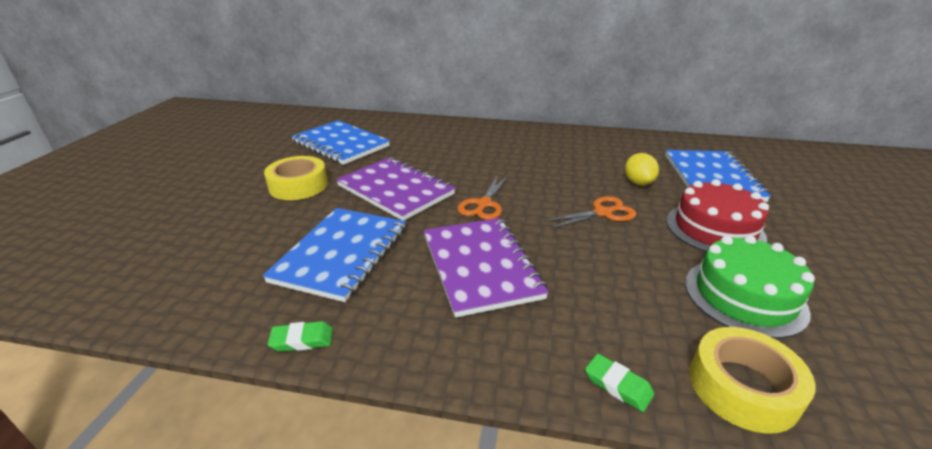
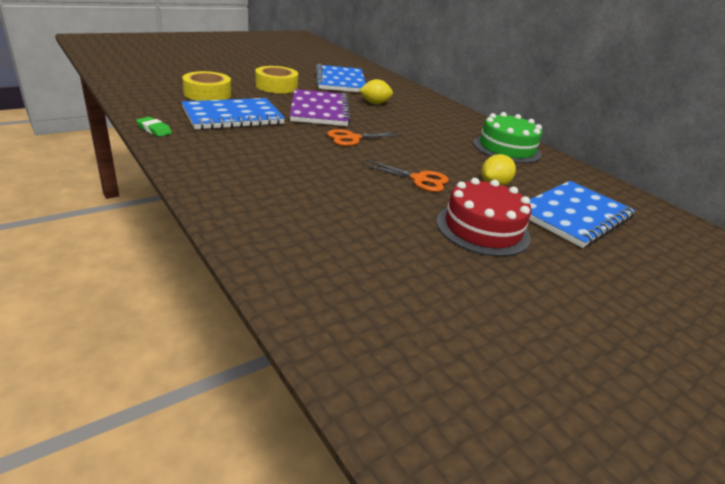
camera: 40 degrees right, 0 degrees up
(418, 153) = (375, 103): none -> yellow lemon
(480, 266) = (283, 154): purple notebook -> none
(618, 385) = (231, 221): green eraser -> none
(742, 387) = (288, 266): yellow tape -> yellow tape (207, 94)
(744, 296) = (402, 254): green cake -> green cake (506, 148)

